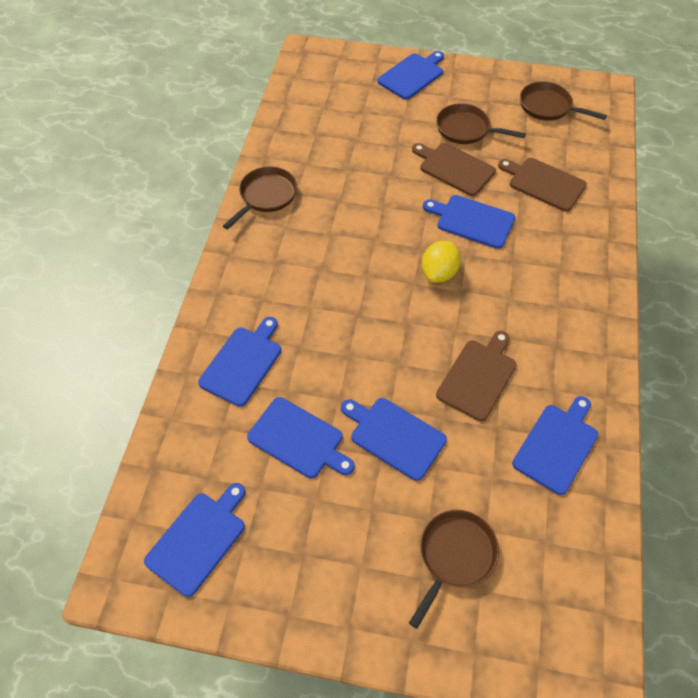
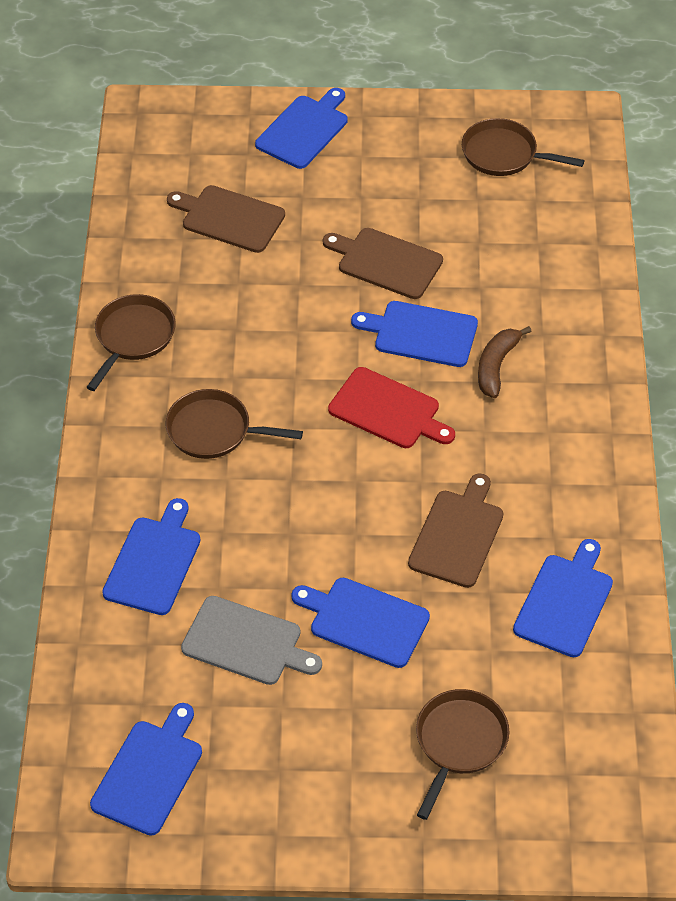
camera: 10 degrees left, 5 degrees down
(298, 439) = (246, 642): blue cutting board -> grey cutting board
(439, 273) = (388, 410): yellow lemon -> red cutting board
(466, 129) = (394, 203): brown pan -> brown pan (214, 430)
(525, 252) = (496, 366): none -> brown banana
(544, 183) = (511, 268): brown cutting board -> brown cutting board (229, 218)

